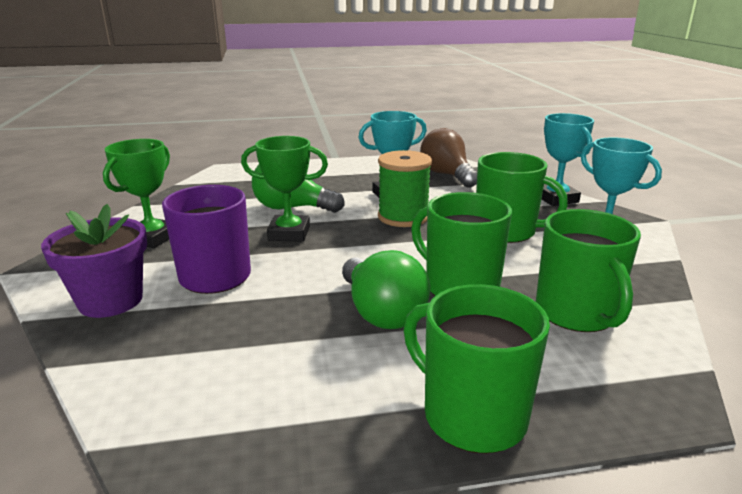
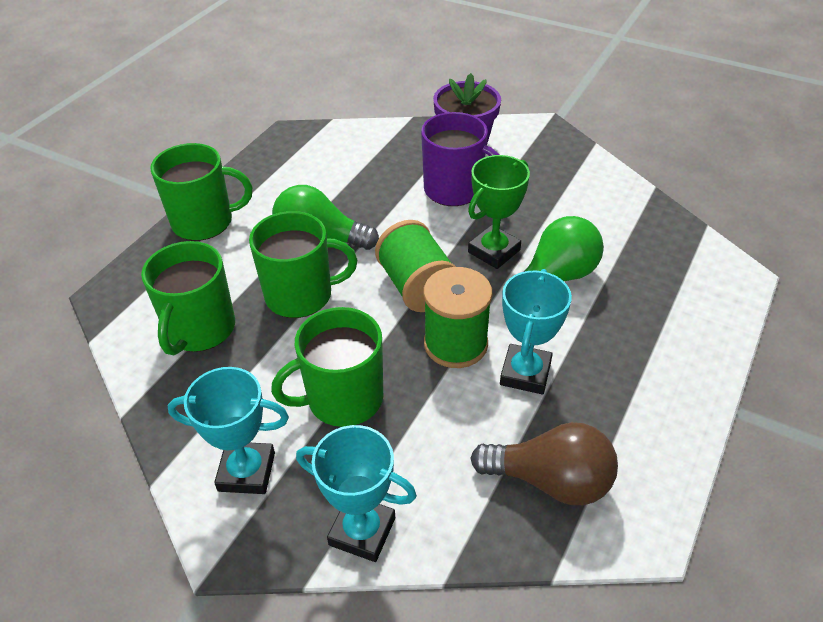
camera: 130 degrees right, 20 degrees up
(152, 238) = (558, 179): green trophy -> none
(372, 245) = (417, 287): none -> green spool
(576, 313) = (200, 329): green mug -> green mug turned 105 degrees counterclockwise

